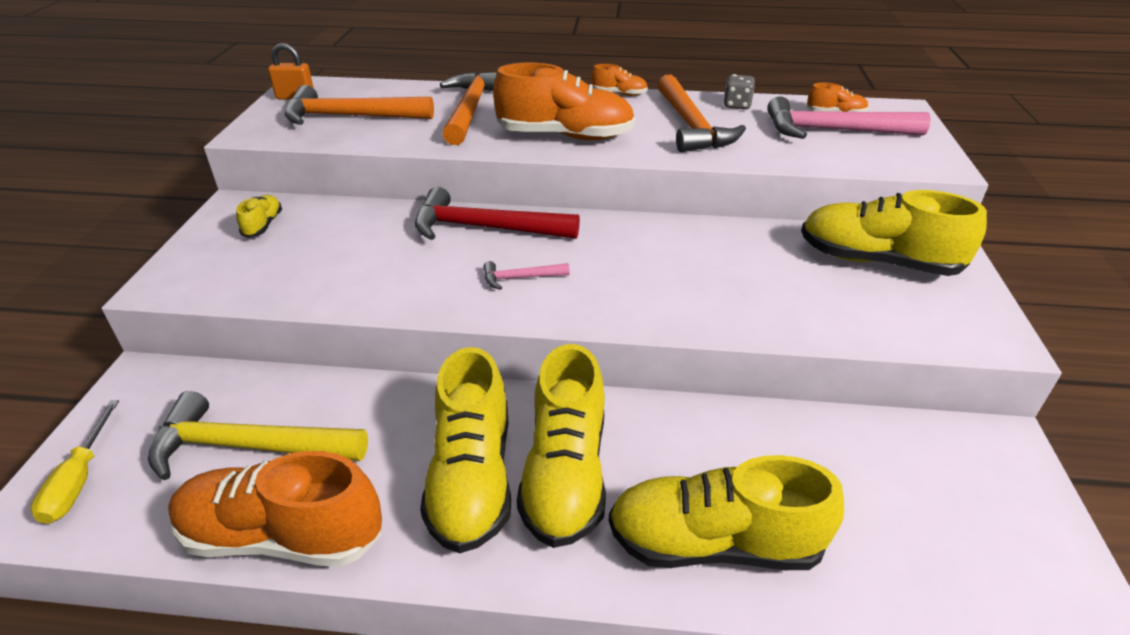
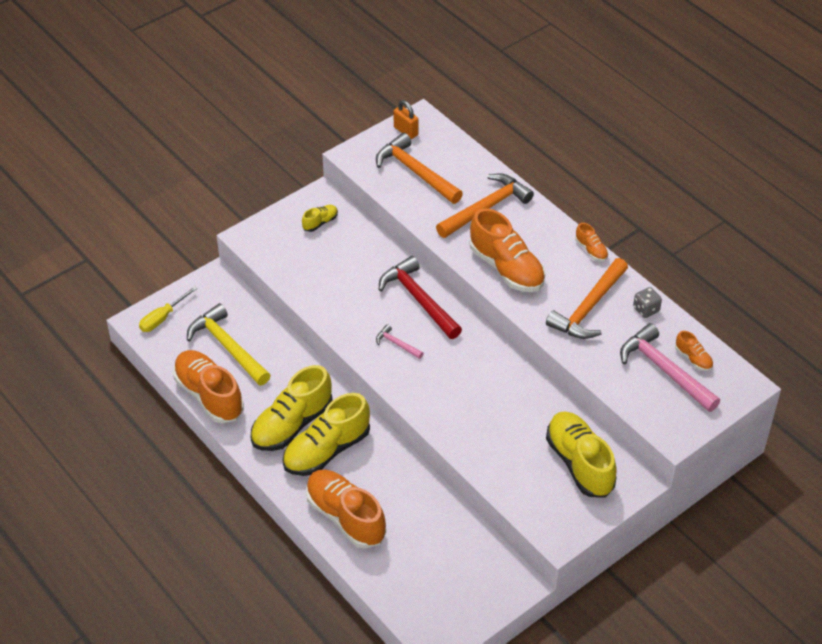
camera: 45 degrees right, 10 degrees up
(714, 543) = (346, 517): yellow shoe -> orange shoe

